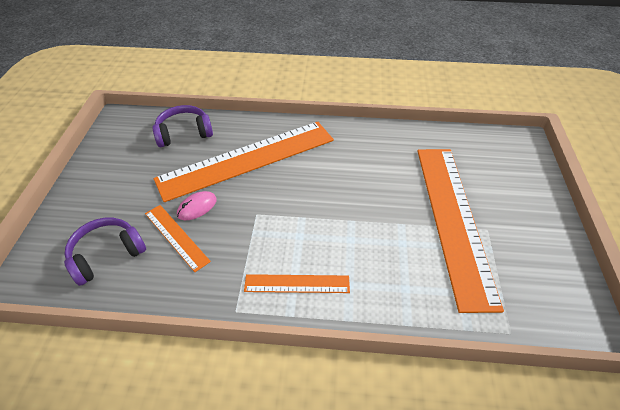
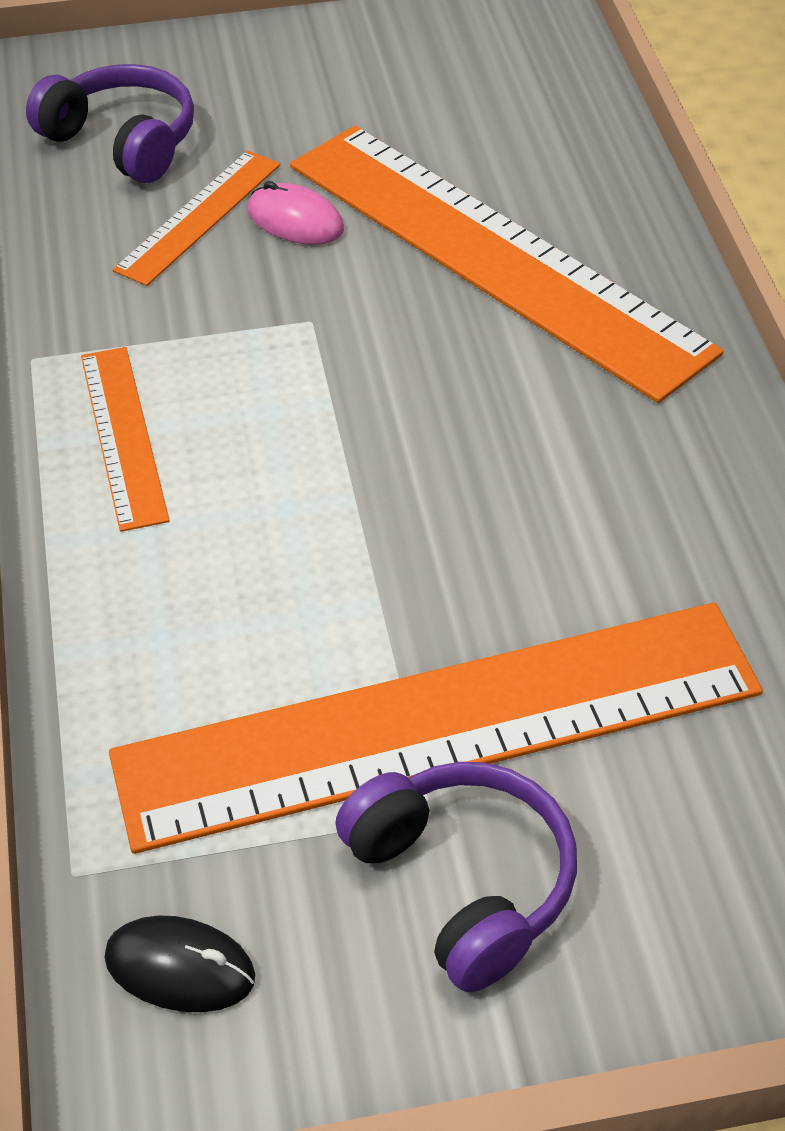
camera: 75 degrees right, 0 degrees up
(184, 133) = (536, 124): purple headphones -> purple headphones (463, 883)
(547, 305) = (180, 967): none -> black mouse

